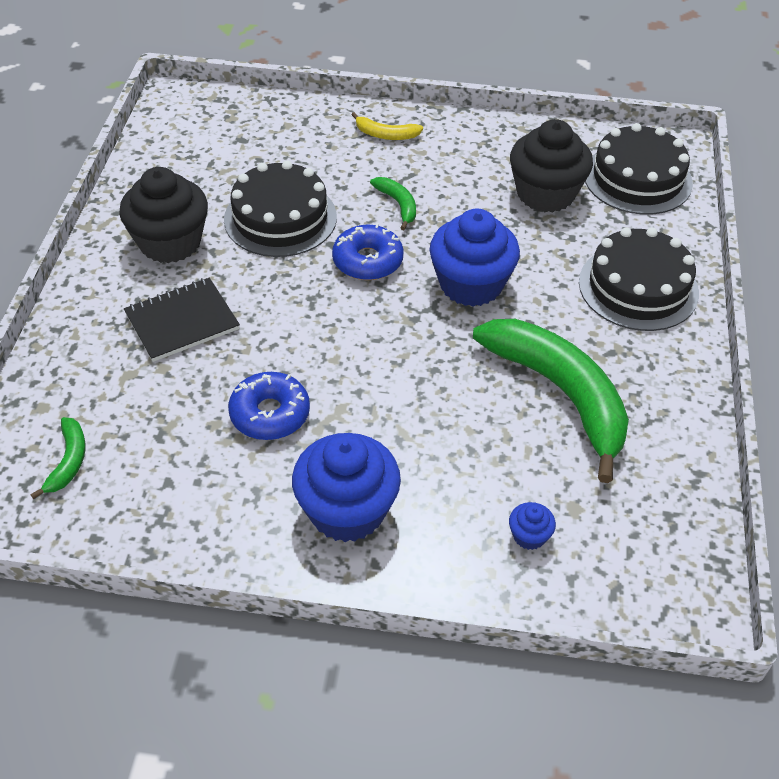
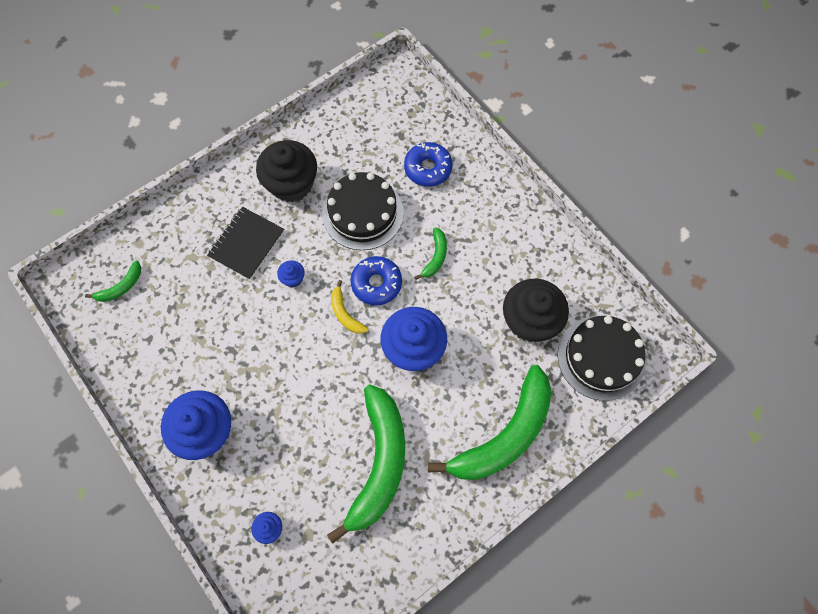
camera: 45 degrees right, 20 degrees up
(182, 321) = (246, 244): black notebook -> black notebook turned 75 degrees counterclockwise
(270, 414) = (229, 340): blue donut -> blue donut (428, 168)
(273, 314) = (293, 278): none -> blue cupcake
(386, 135) = (485, 196): yellow banana -> yellow banana (345, 313)
(638, 287) = (504, 435): black cake -> green banana

